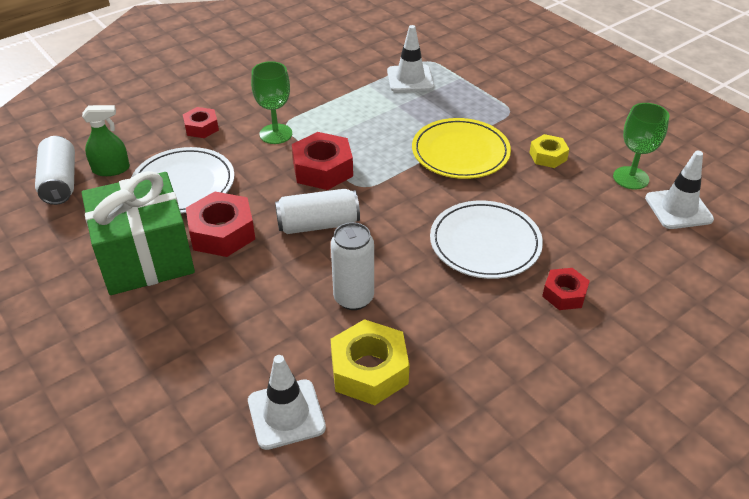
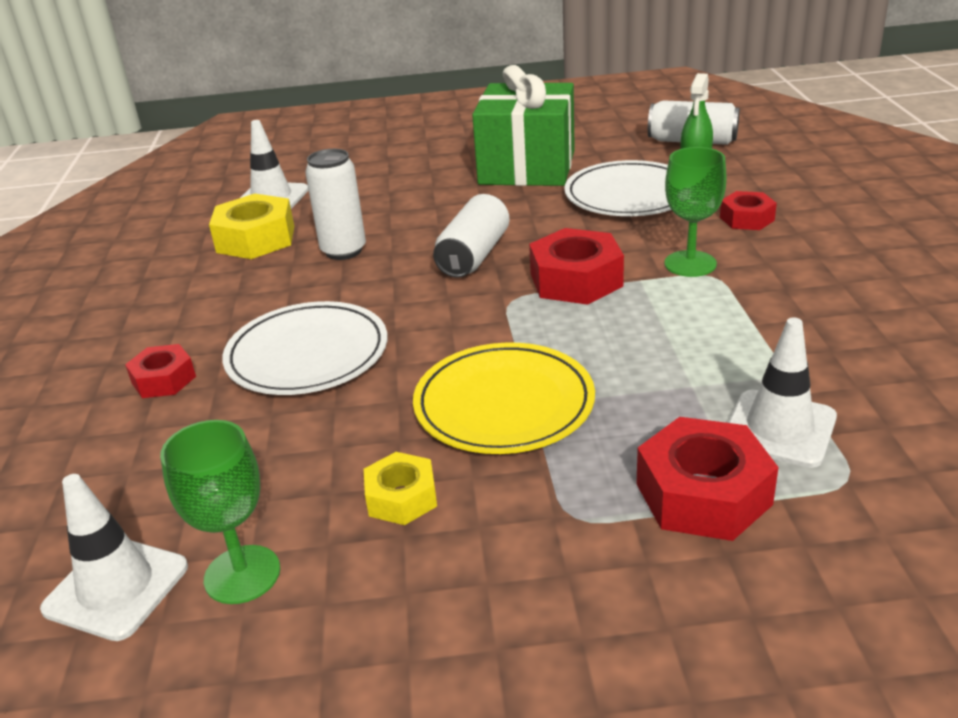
camera: 125 degrees right, 10 degrees down
(222, 233) = (522, 204): red nut -> red nut (703, 494)

